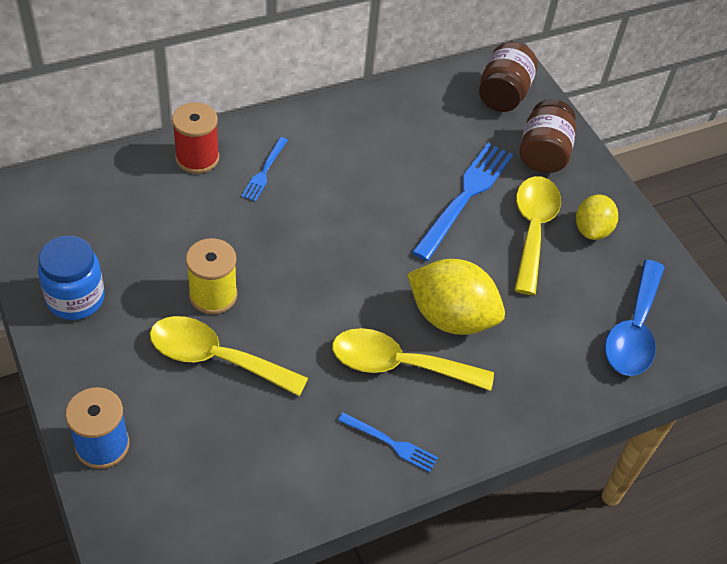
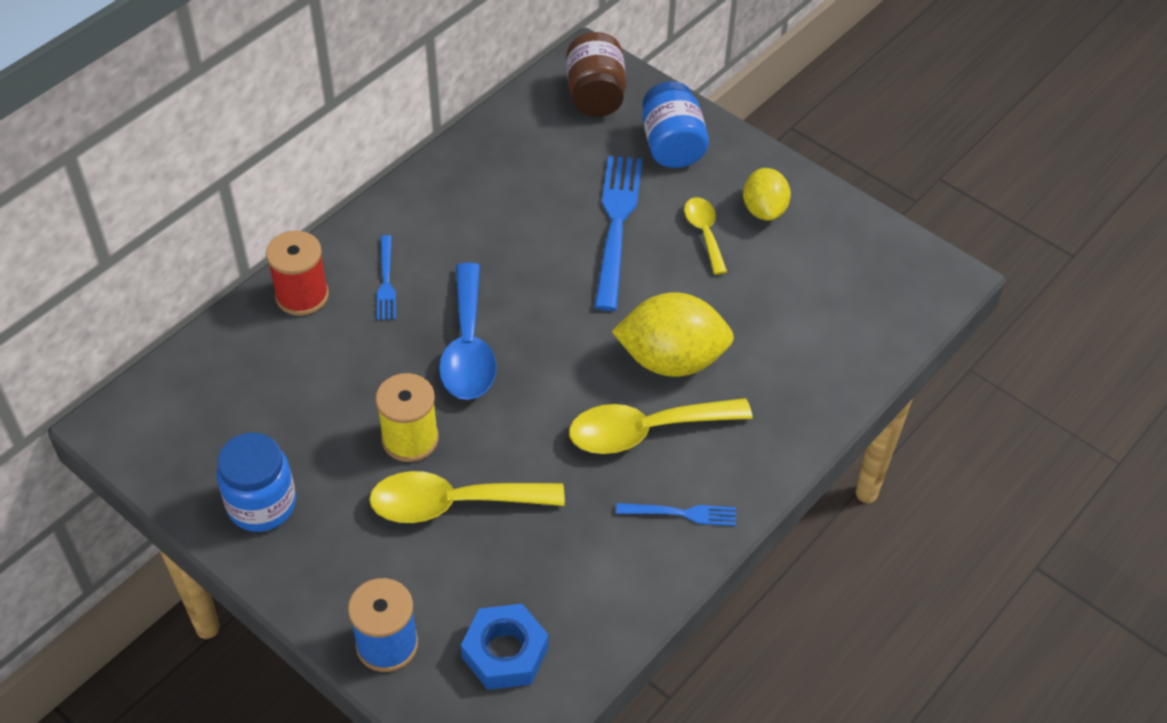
camera: 20 degrees left, 0 degrees up
(187, 493) = (505, 652): none -> blue nut
(532, 229) = (704, 233): yellow spoon -> yellow spoon, size x0.58
(543, 153) = (672, 146): brown jar -> blue jar
(633, 330) = (858, 299): blue spoon -> blue spoon (468, 347)

